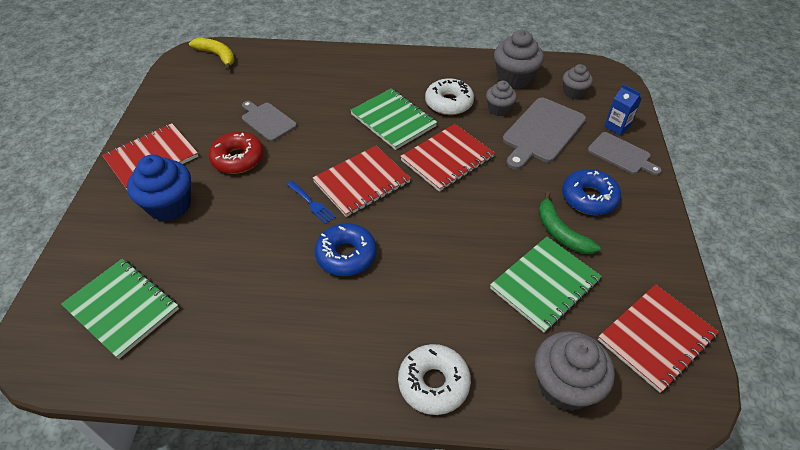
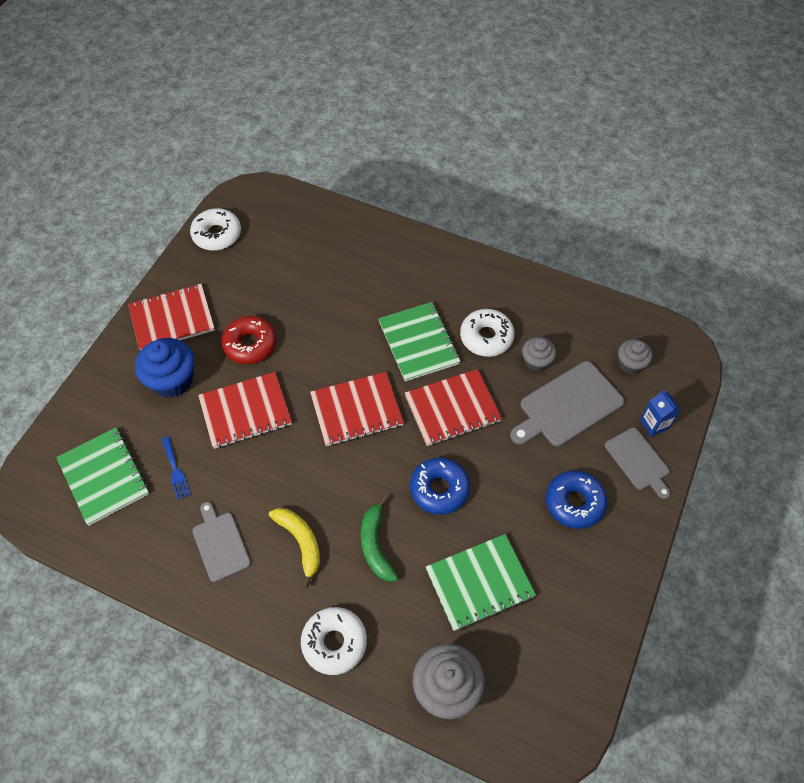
camera: 20 degrees right, 10 degrees up
(173, 88) = (217, 234): none -> white donut
(217, 56) = (272, 202): yellow banana -> yellow banana (301, 542)
(267, 120) = (293, 305): grey cutting board -> grey cutting board (220, 543)
(312, 203) = (300, 420): blue fork -> blue fork (175, 470)
(346, 255) = (310, 488): blue donut -> blue donut (439, 489)
(514, 79) = (573, 325): grey cupcake -> none
(560, 232) = (524, 532): green banana -> green banana (375, 545)
(656, 338) = (556, 674): red notebook -> red notebook (245, 411)

